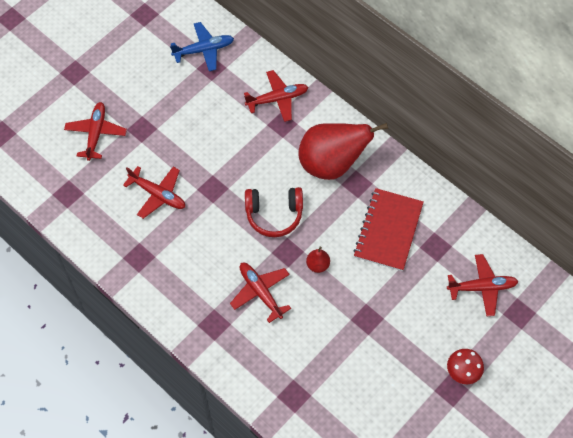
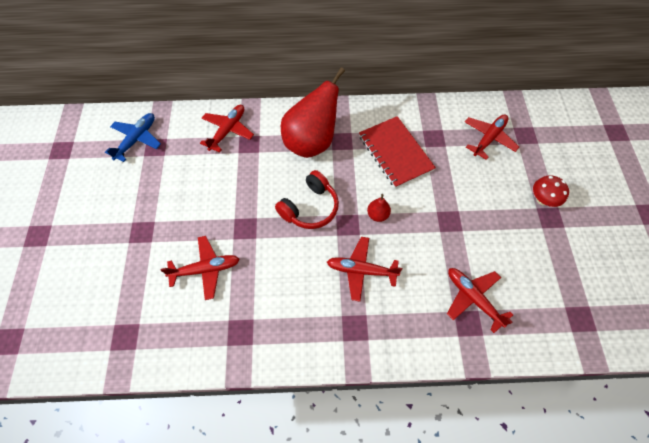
camera: 45 degrees left, 0 degrees up
(96, 133) = (104, 267): red plane -> red plane (473, 298)

